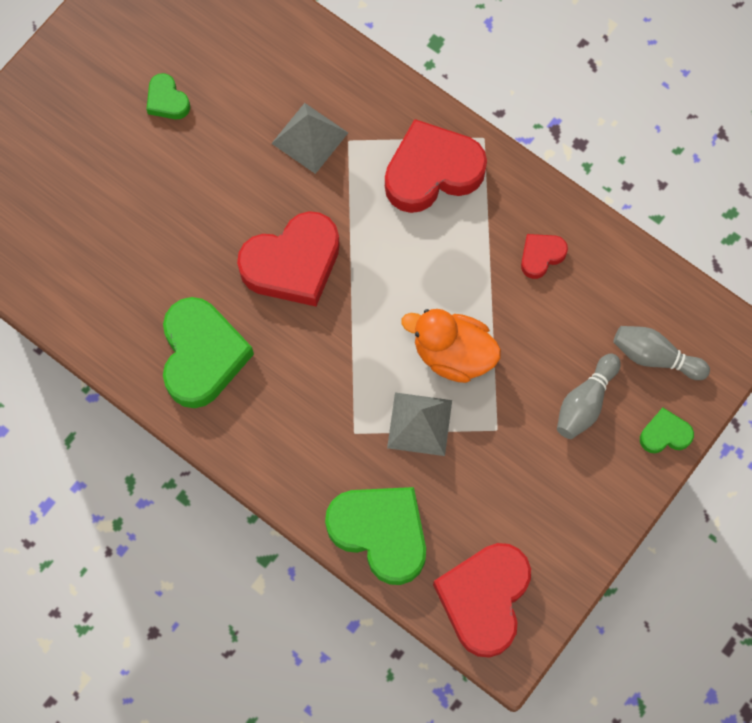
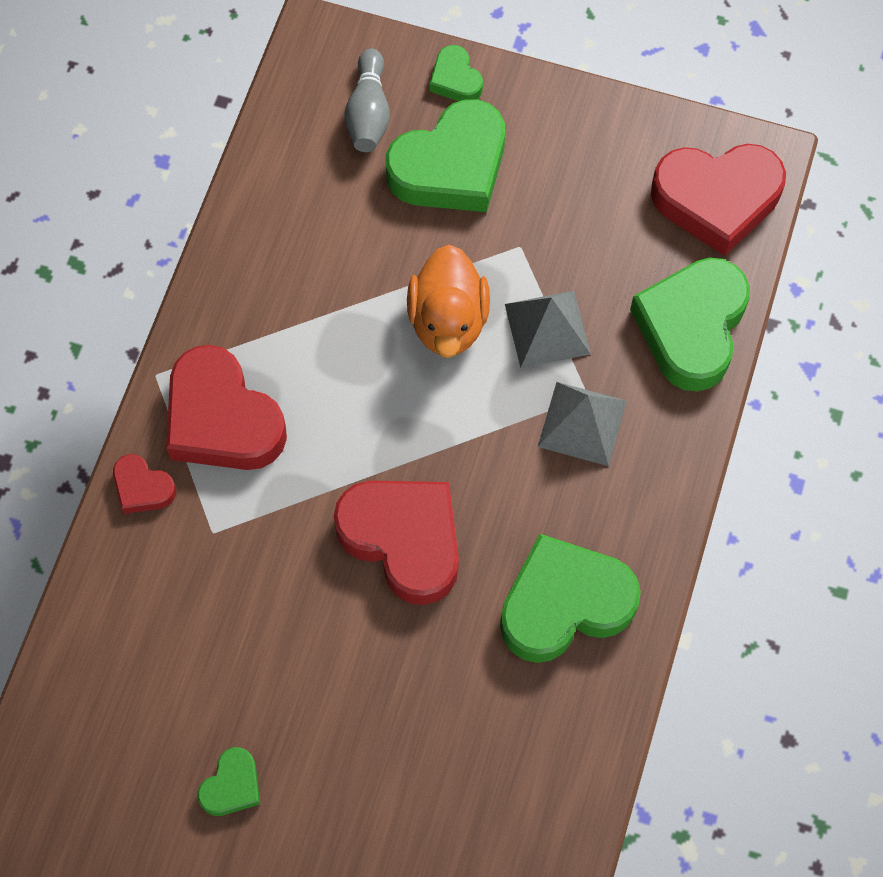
camera: 110 degrees left, 5 degrees down
(310, 138) = (225, 581): grey pyramid -> grey pyramid (582, 423)
(541, 256) = (289, 264): red heart -> red heart (142, 488)
(585, 402) = (450, 166): grey bowling pin -> green heart

